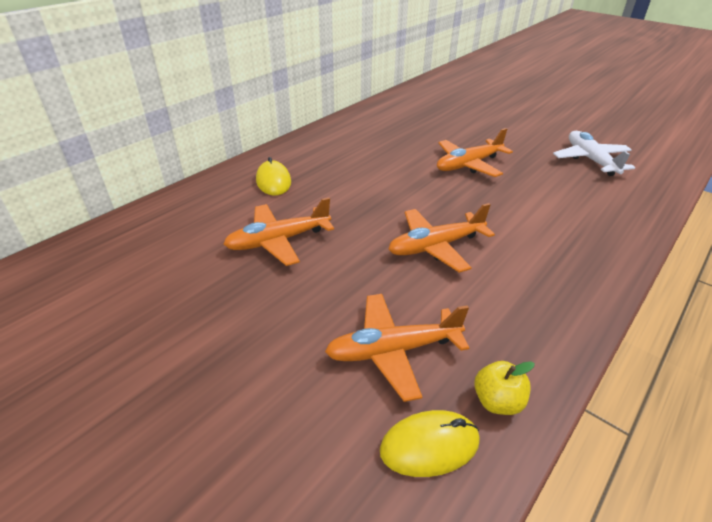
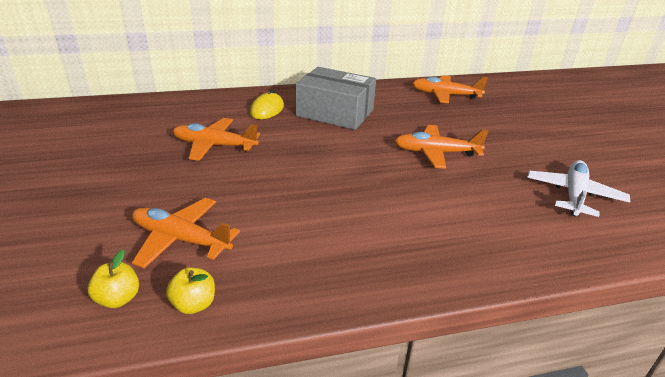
camera: 35 degrees right, 5 degrees down
(341, 160) = (335, 113): none -> grey box
(429, 445) = (118, 299): yellow mouse -> yellow apple
(435, 246) = (311, 195): orange plane -> orange plane (445, 95)

